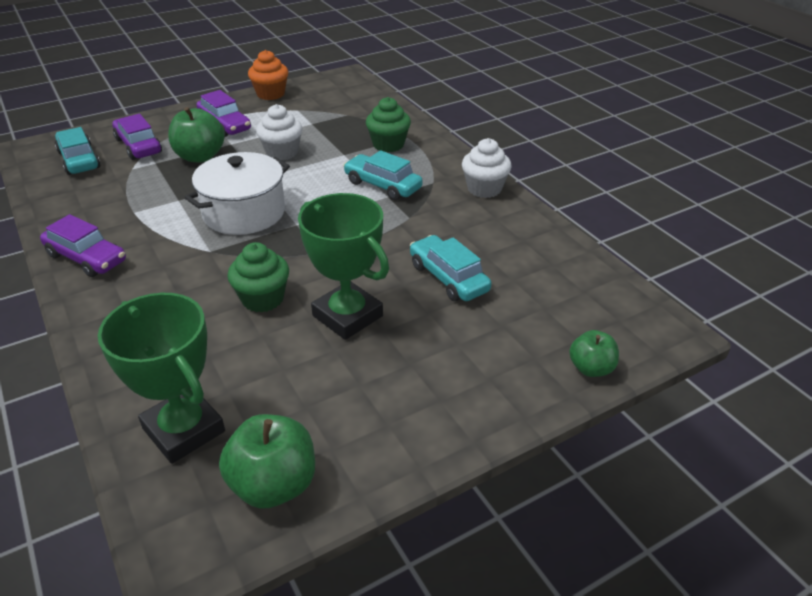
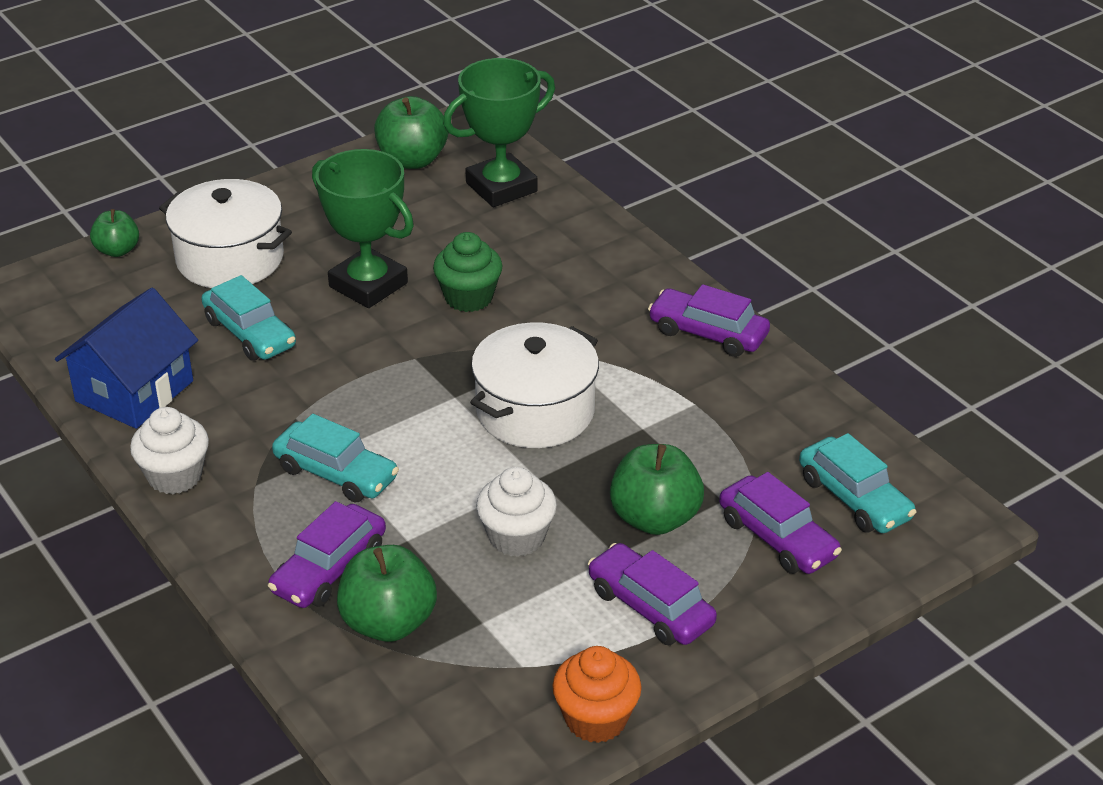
camera: 175 degrees right, 0 degrees up
(184, 430) = (501, 187): green trophy -> green trophy turned 75 degrees counterclockwise
(359, 125) = (388, 623): none -> green apple
(388, 145) = (329, 569): green cupcake -> purple car
(477, 351) = (230, 259): none -> white pot
(528, 239) = (134, 391): none -> blue house

